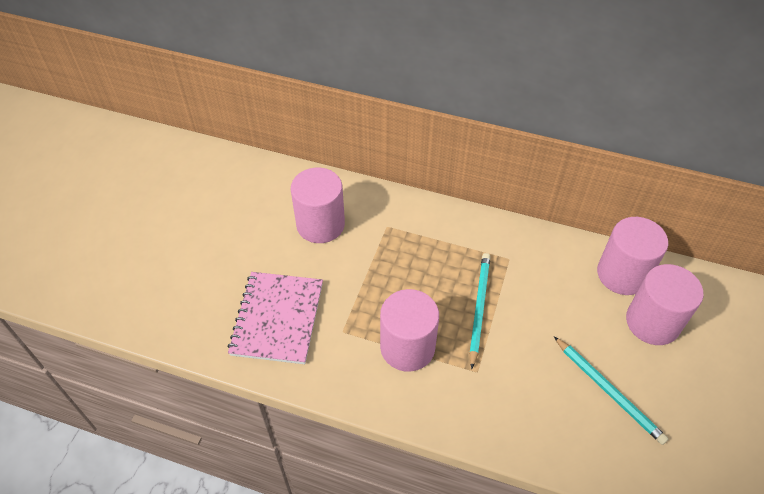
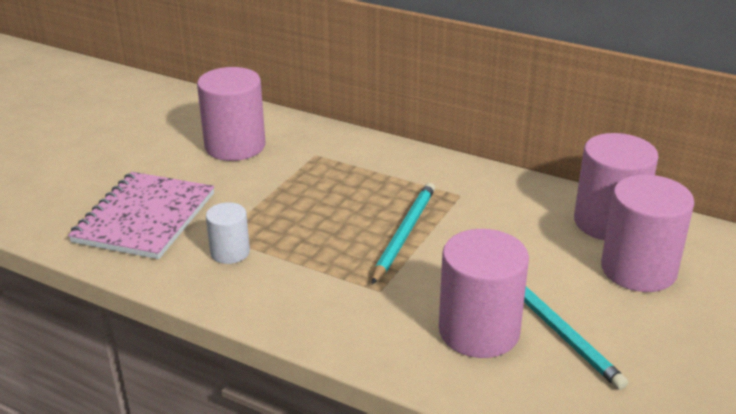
camera: 10 degrees right, 20 degrees down
(355, 347) = (230, 252): none -> white cylinder
(407, 347) = (296, 259): pink cylinder -> pink cylinder (479, 331)

